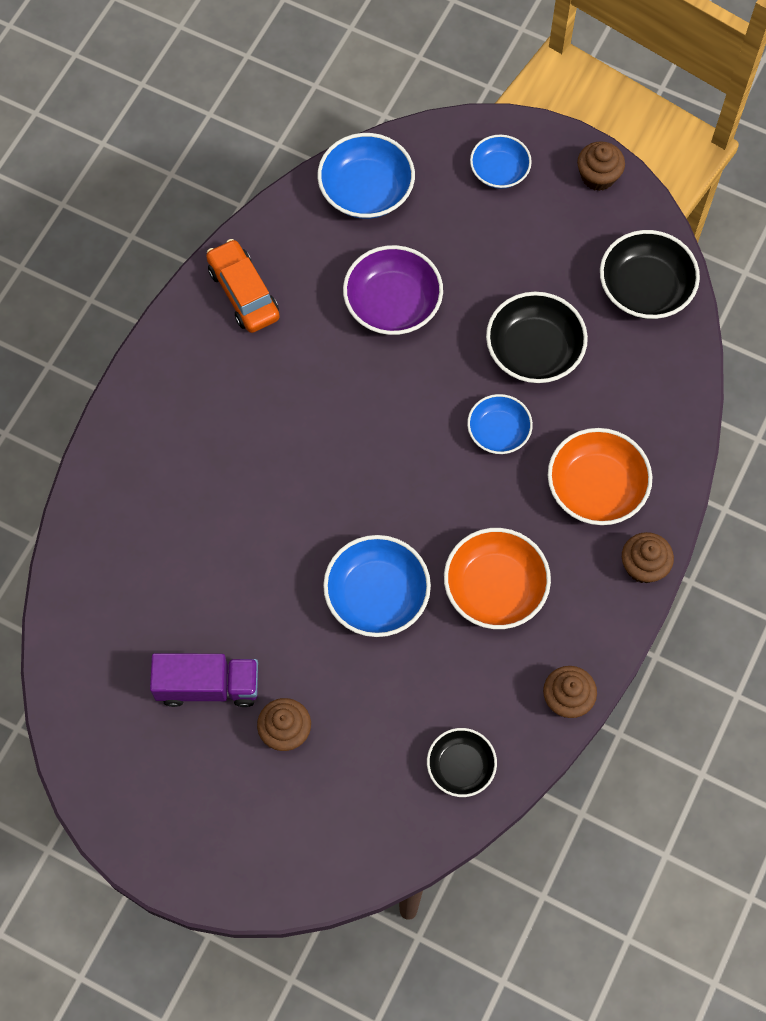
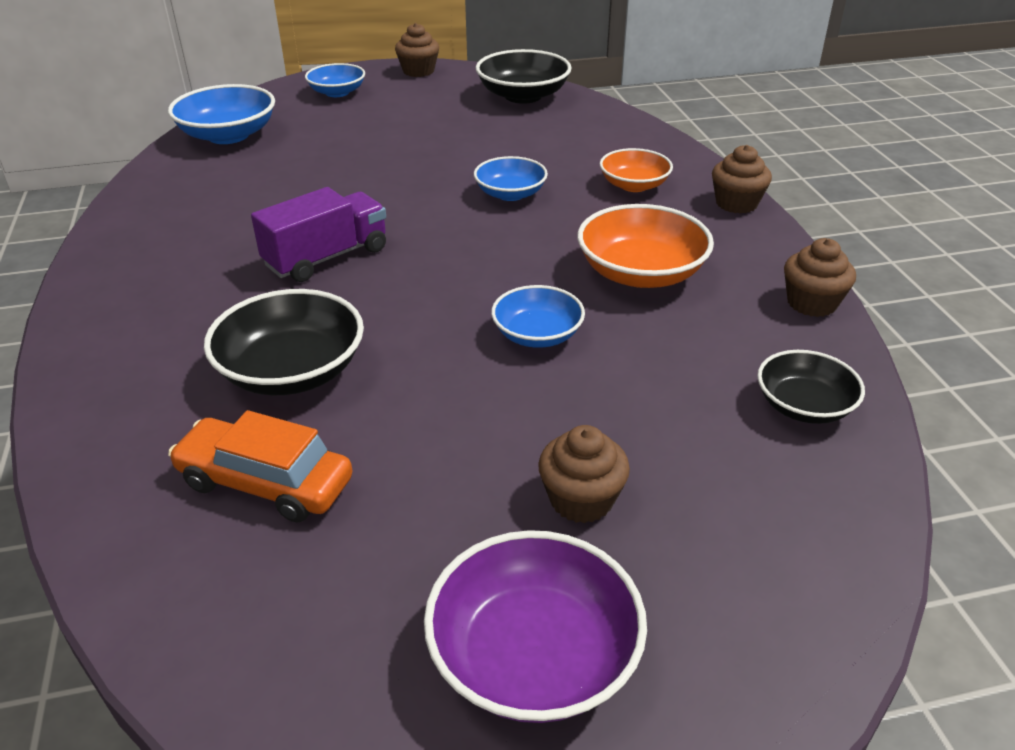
camera: 40 degrees left, 30 degrees down
(208, 686) = (430, 520): purple truck -> purple truck (326, 257)
(243, 293) = (157, 222): orange car -> orange car (265, 483)
(377, 595) = (537, 335): blue bowl -> blue bowl, size x0.64
(392, 304) = (323, 173): purple bowl -> purple bowl (534, 656)
(534, 350) = (480, 148): black bowl -> black bowl (292, 371)
(596, 487) = (634, 185): orange bowl -> orange bowl, size x0.64

